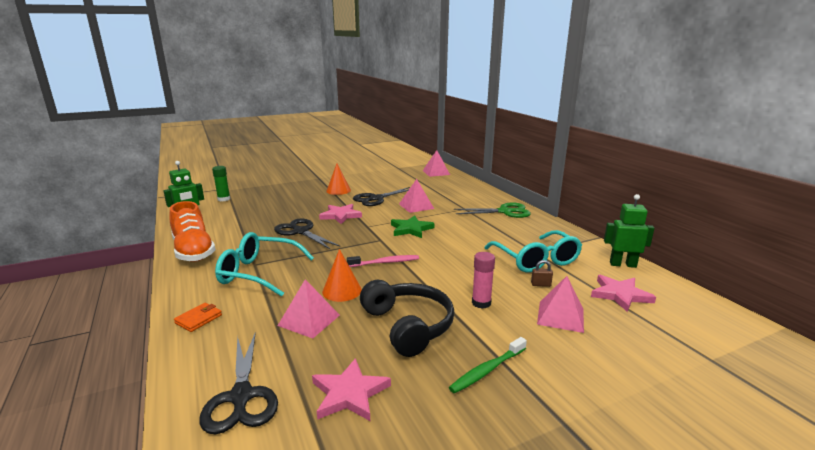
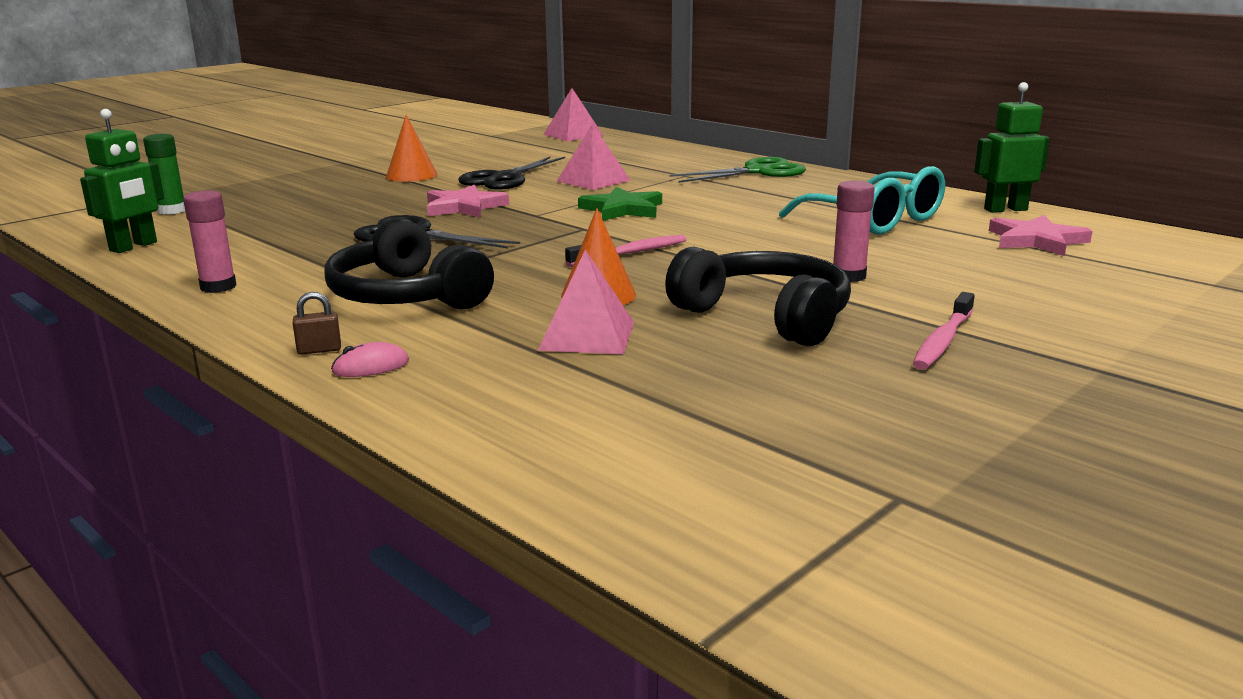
camera: 20 degrees left, 0 degrees up
(193, 251) = (218, 287): orange shoe -> pink glue stick
(198, 319) = (371, 366): orange wallet -> pink mouse
(241, 396) = (591, 434): black scissors -> none
(259, 273) = (406, 296): turquoise glasses -> black headphones
(349, 393) = (768, 399): pink star -> none
(487, 370) = (943, 341): green toothbrush -> pink toothbrush
(541, 284) = (913, 245): brown padlock -> brown padlock (319, 350)
(560, 316) = (980, 273): pink pyramid -> none

